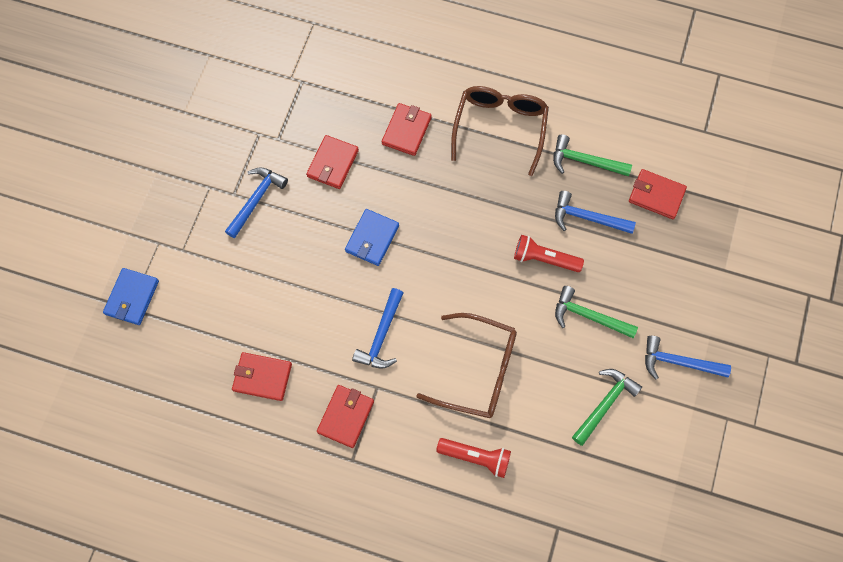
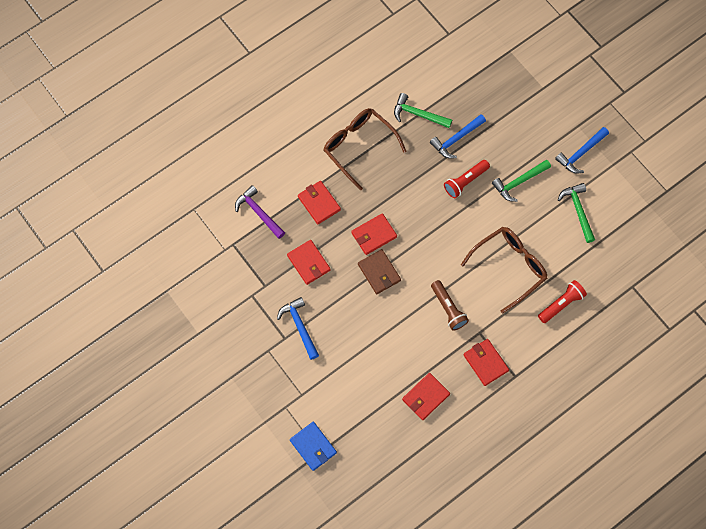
camera: 55 degrees left, 0 degrees up
(354, 82) = (258, 212): none -> purple hammer
(372, 238) = (379, 272): blue wallet -> brown wallet
(381, 336) = (448, 309): blue hammer -> brown flashlight
(584, 161) = (418, 114): green hammer -> green hammer turned 60 degrees clockwise
(656, 195) = (470, 90): red wallet -> red wallet (374, 235)

